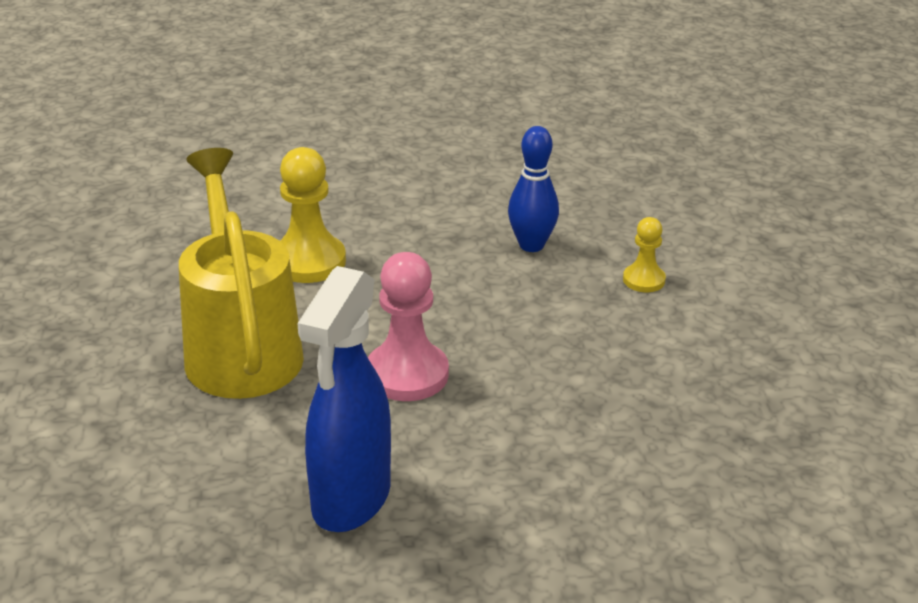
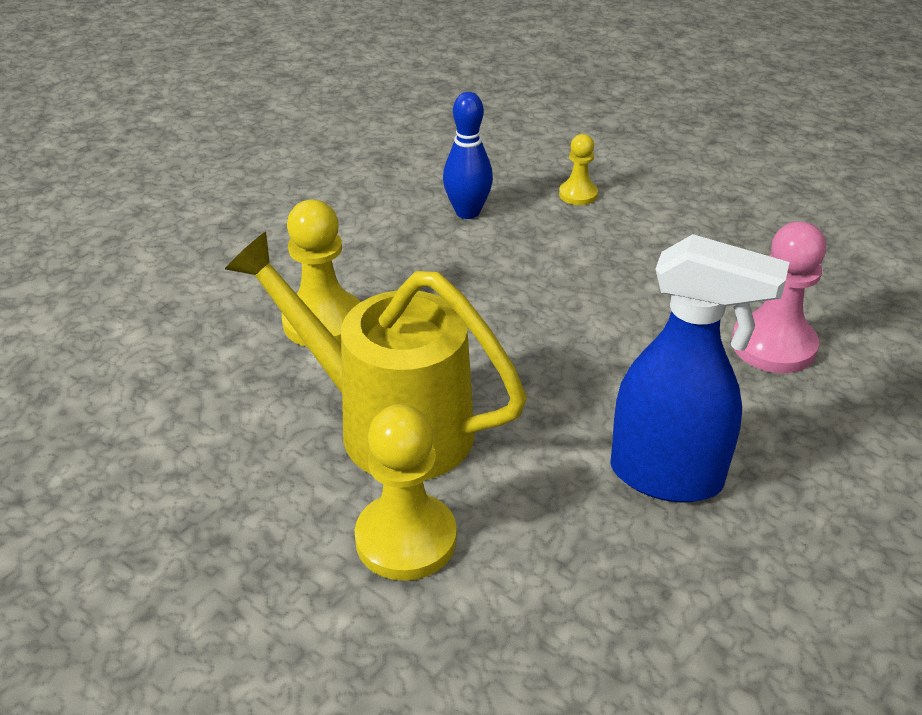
camera: 45 degrees left, 5 degrees up
(142, 416) = (406, 539): none -> yellow pawn
(350, 500) = (667, 477): blue spray bottle -> blue spray bottle turned 45 degrees counterclockwise
(407, 374) = (545, 358): pink pawn -> pink pawn (773, 345)

